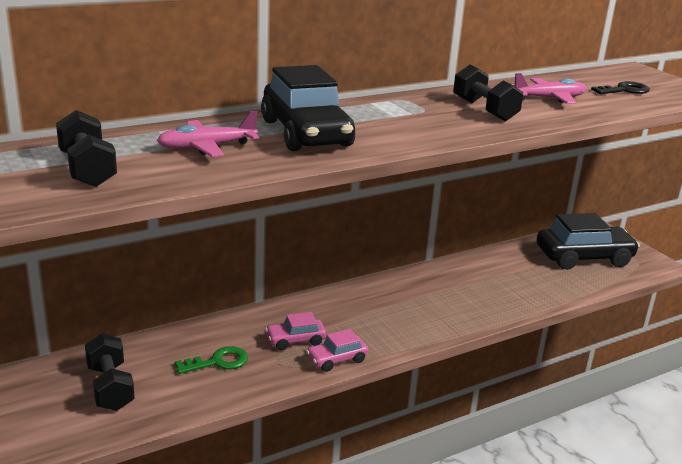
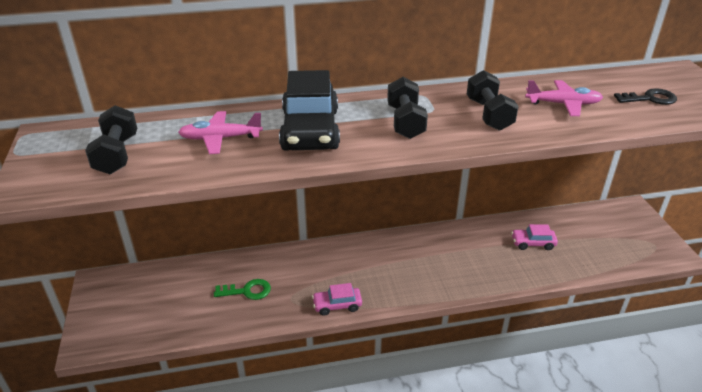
camera: 20 degrees right, 10 degrees up
(110, 387) = (163, 300): black dumbbell -> black dumbbell (405, 122)
(295, 340) = (313, 281): pink car -> pink car (532, 243)
(584, 257) = (602, 236): black car -> none

